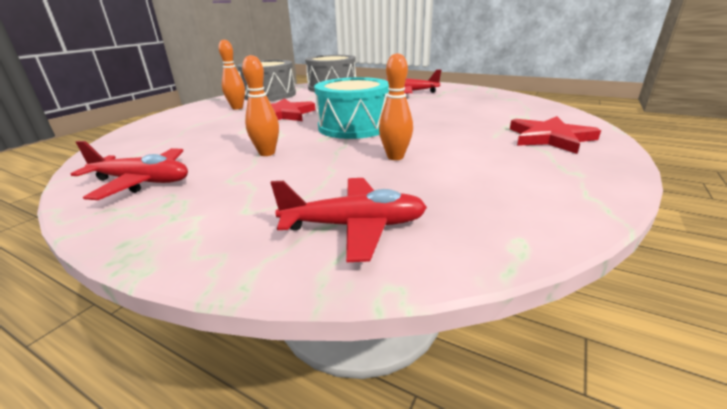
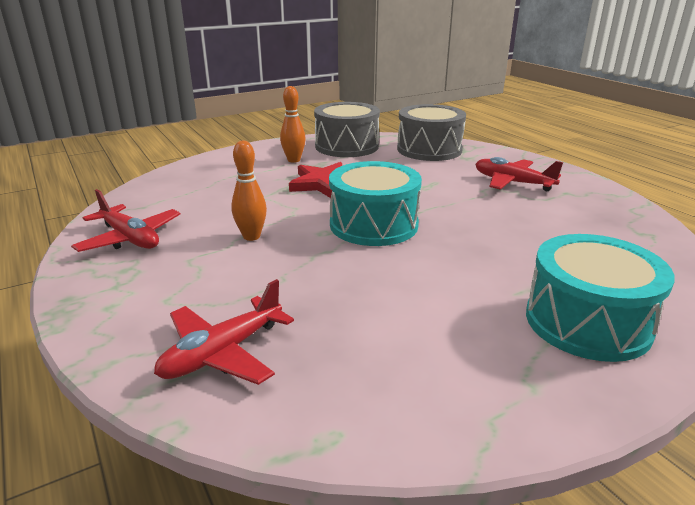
camera: 30 degrees right, 0 degrees up
(354, 226) = (223, 353): red plane -> red plane turned 105 degrees clockwise
(395, 157) = (360, 284): orange bowling pin -> none
(550, 138) = (587, 322): red star -> turquoise drum

